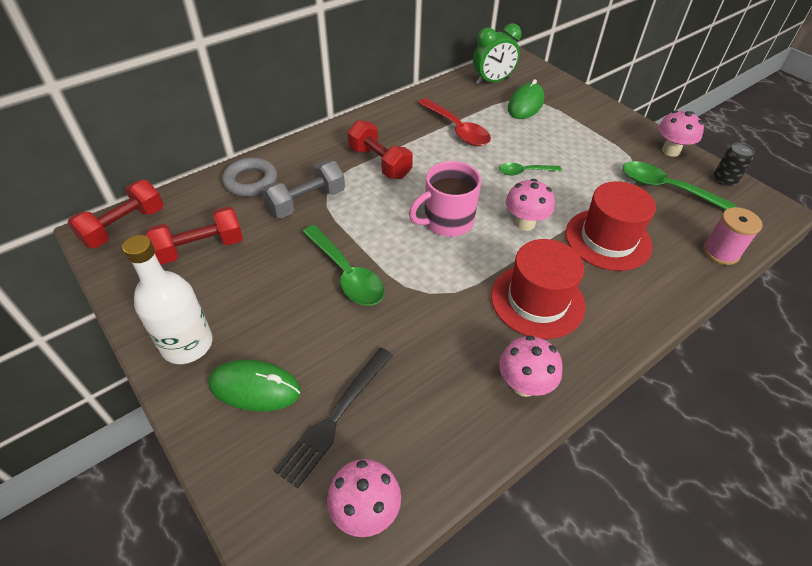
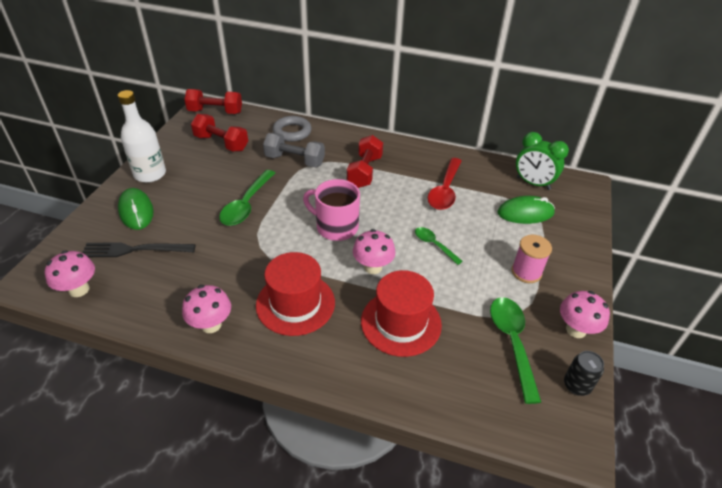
camera: 55 degrees right, 5 degrees down
(720, 252) = (459, 409): pink spool -> pink spool (526, 272)

